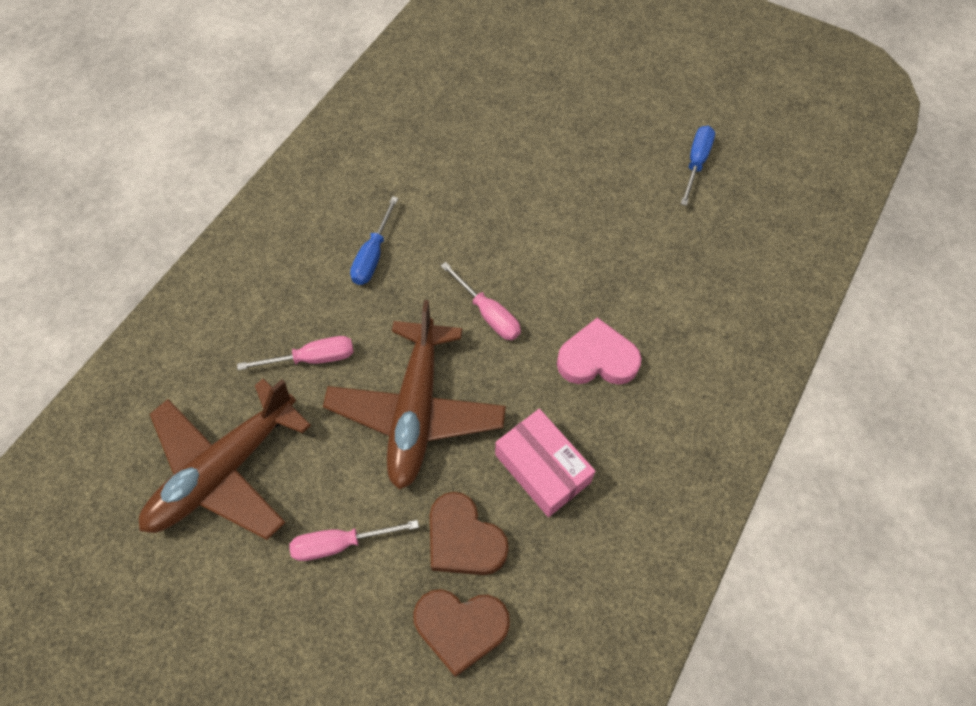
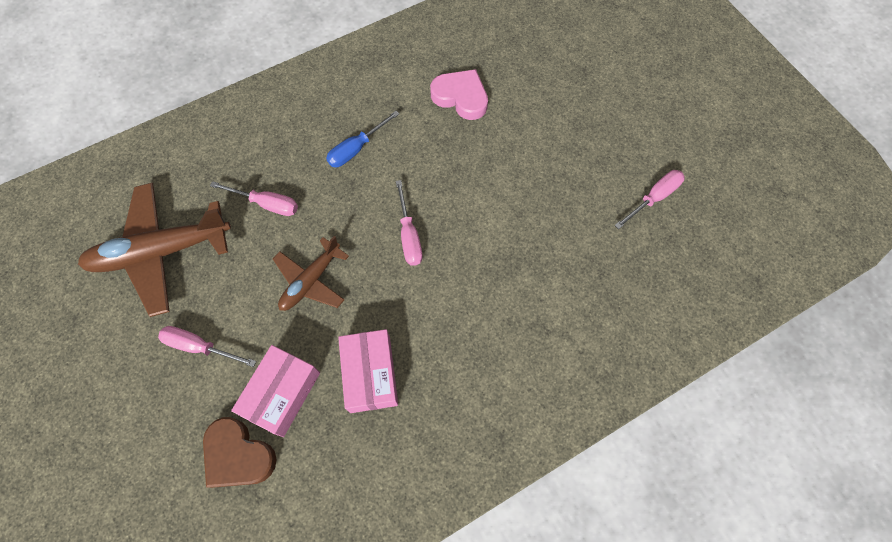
camera: 30 degrees right, 5 degrees up
(416, 411) = (311, 281): brown plane -> brown plane, size x0.58
(464, 539) = (281, 393): brown heart -> pink box
(597, 359) = (466, 314): pink heart -> pink heart (461, 97)
(696, 163) = (653, 198): blue screwdriver -> pink screwdriver

